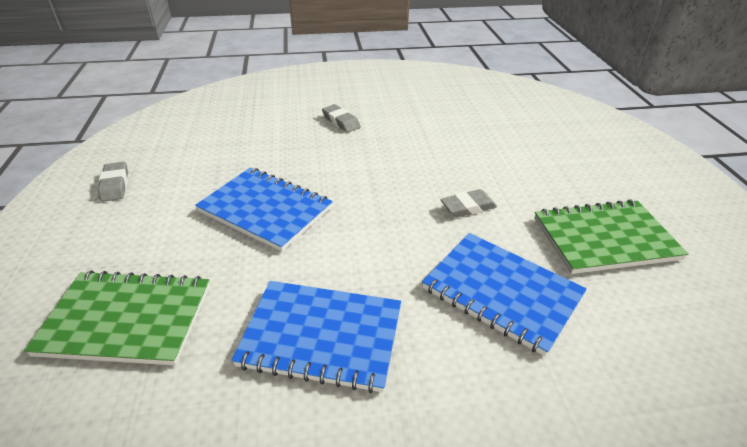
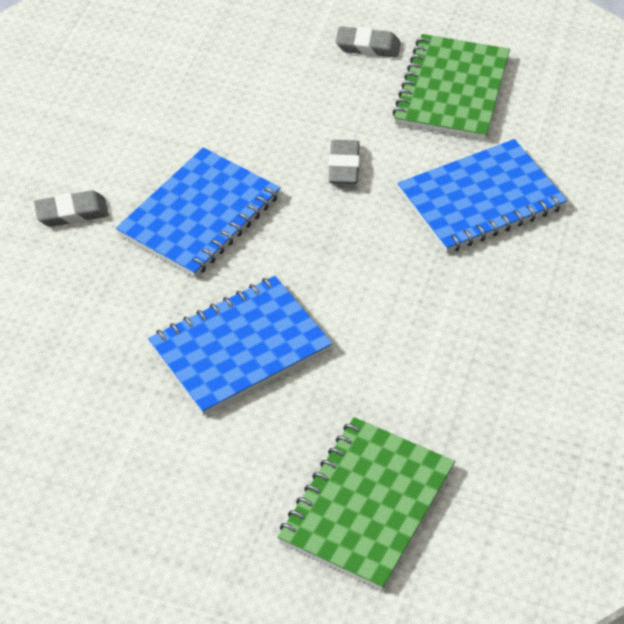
camera: 65 degrees left, 10 degrees up
(115, 185) = (77, 504): grey eraser -> grey eraser (368, 46)
(321, 336) = (469, 350): blue notebook -> blue notebook (200, 215)

